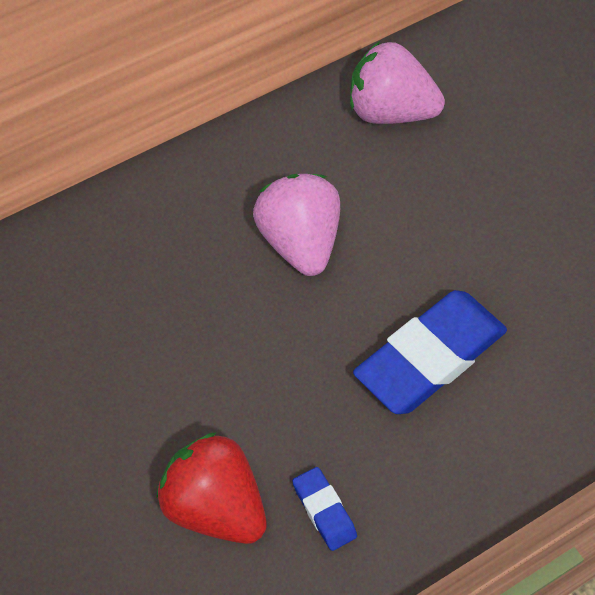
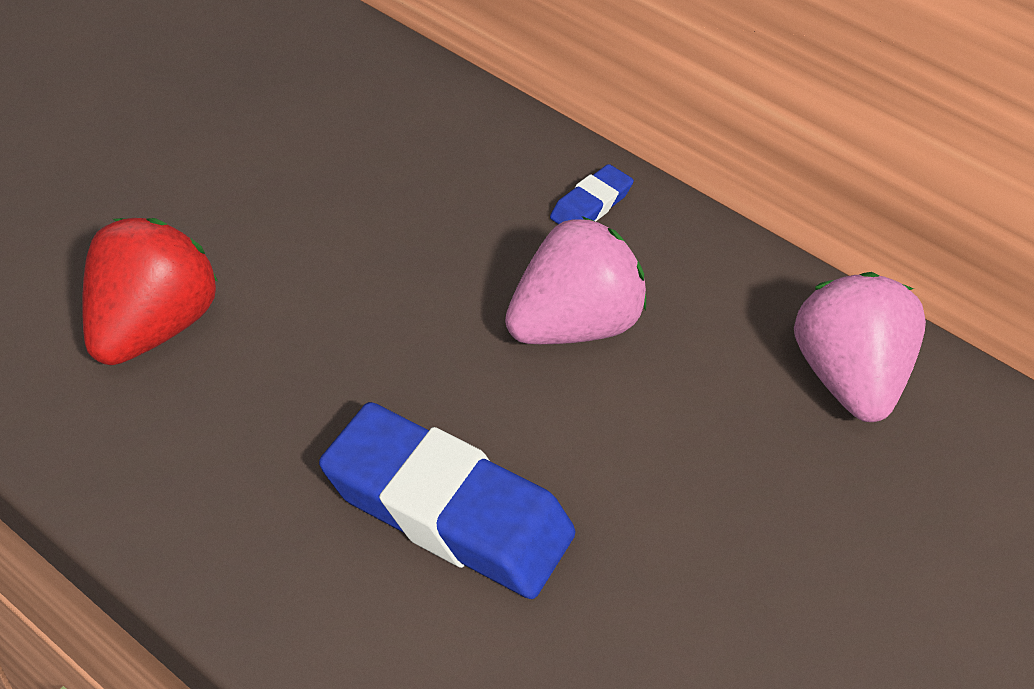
camera: 65 degrees right, 10 degrees down
(324, 511) = (169, 438): blue eraser -> blue eraser (591, 205)

